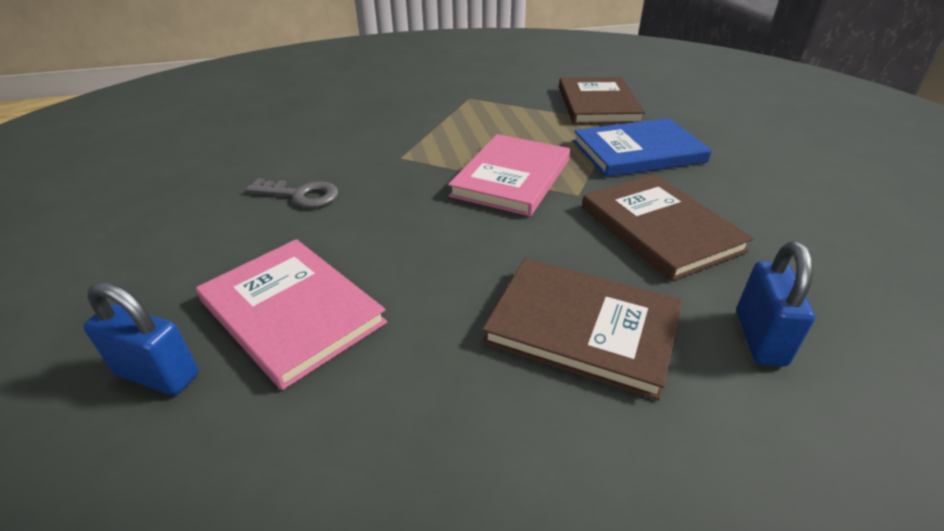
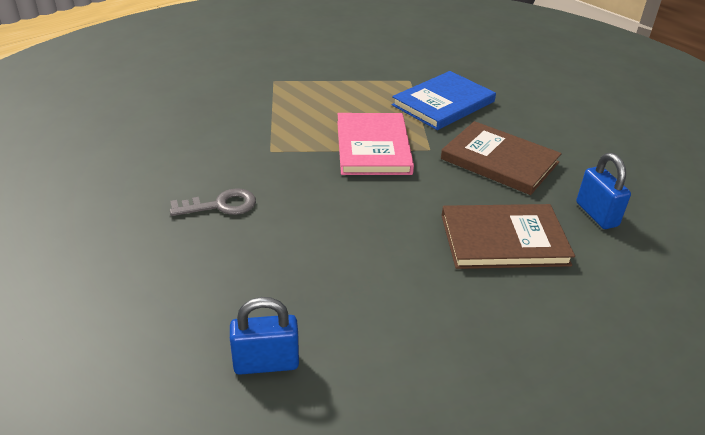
camera: 30 degrees left, 0 degrees up
(292, 312) = (314, 292): pink book -> none
(598, 104) = (383, 66): brown book -> none

